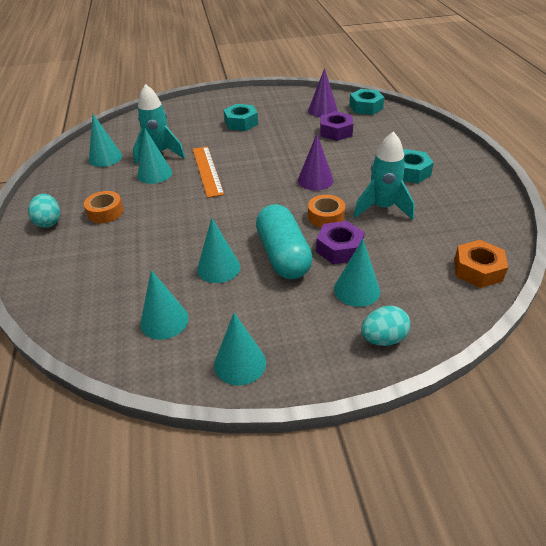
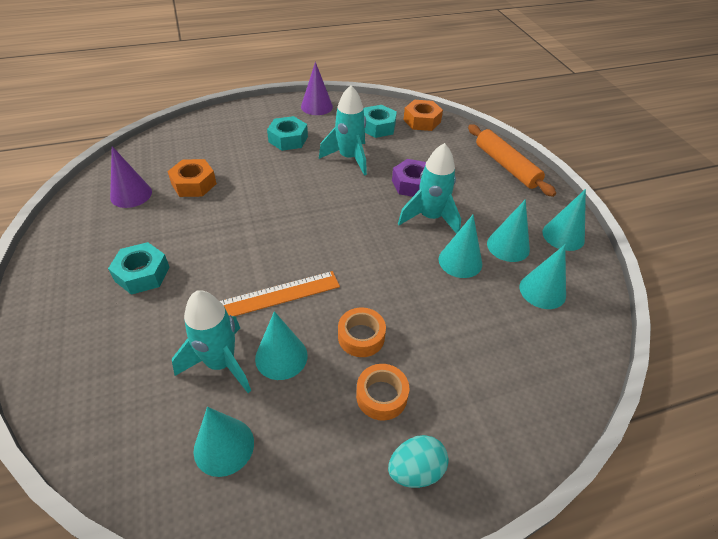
camera: 100 degrees left, 5 degrees up
(283, 255) = (430, 218): turquoise capsule -> turquoise rocket
(315, 180) = (301, 199): purple cone -> purple cone (316, 106)
(326, 216) = (366, 192): orange tape -> orange tape (361, 337)
(336, 131) = (194, 184): purple nut -> orange nut
(357, 290) = (461, 176): turquoise cone -> turquoise cone (508, 246)
(366, 107) = (136, 159): turquoise nut -> turquoise nut (378, 127)
(383, 338) = (506, 166): turquoise egg -> orange rolling pin

